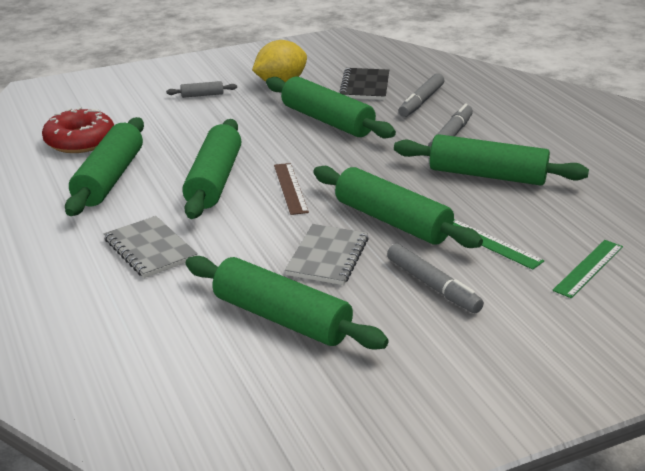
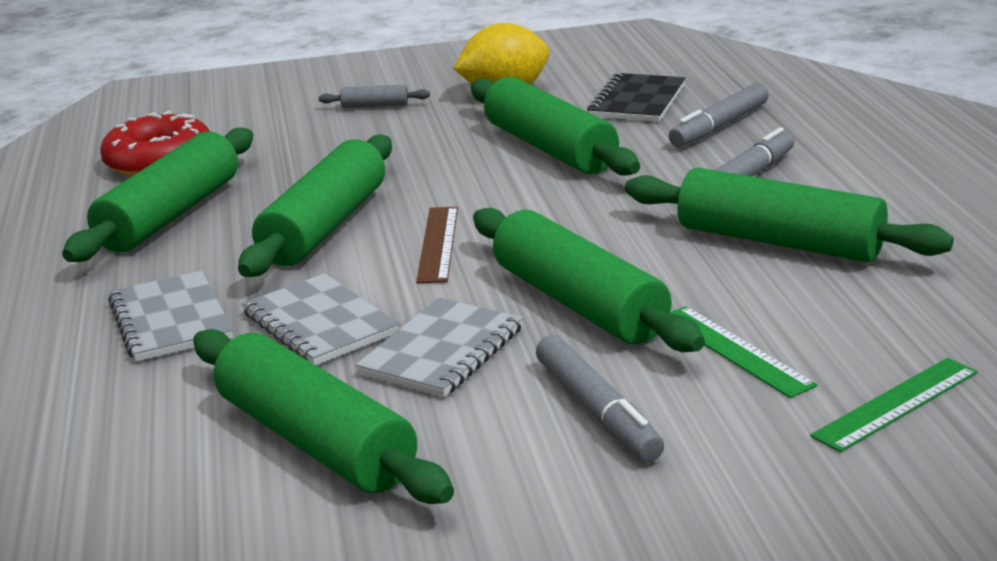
camera: 15 degrees right, 5 degrees down
(245, 245) = (320, 324): none -> grey notebook

